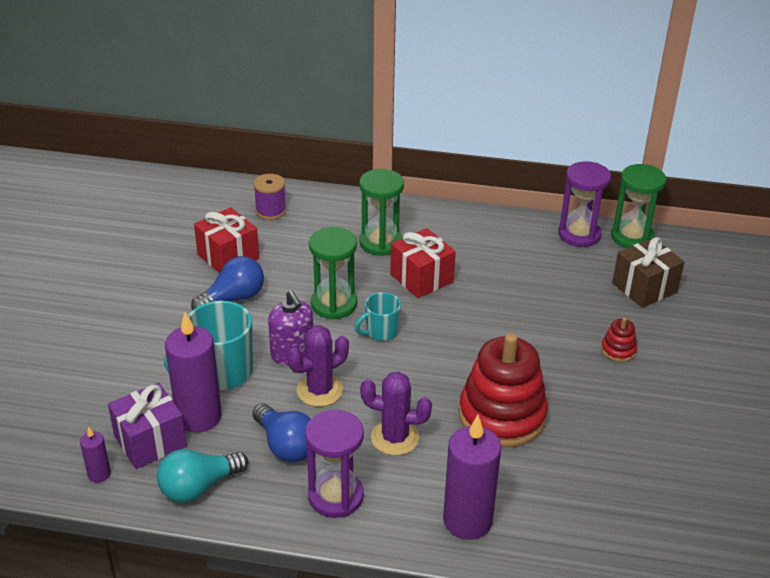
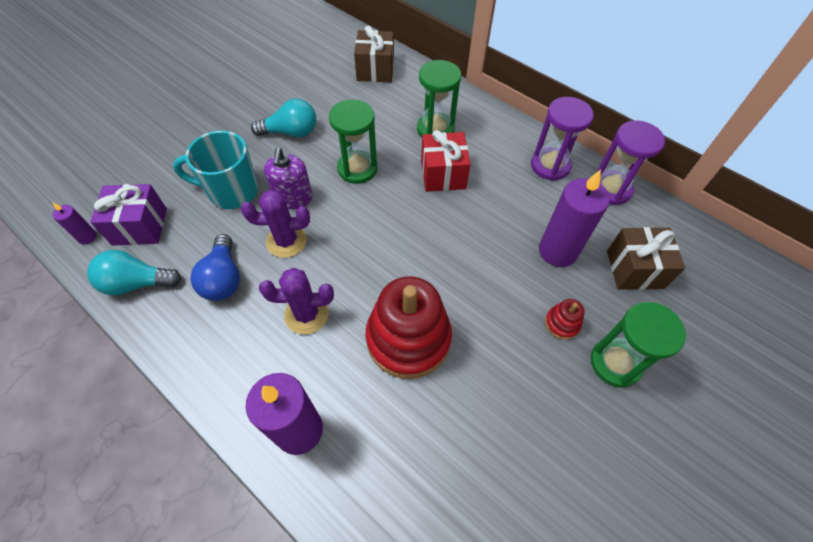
camera: 30 degrees right, 20 degrees up
(199, 417) = (187, 222): purple candle -> purple candle (557, 251)
(228, 257) = (315, 96): red gift -> none
(233, 298) = (291, 132): blue light bulb -> turquoise light bulb
(271, 211) = (375, 70): purple spool -> brown gift
(335, 496) = (220, 345): purple hourglass -> purple hourglass (550, 165)
(381, 332) = (373, 209): turquoise mug -> none
(395, 438) = (306, 314): purple cactus -> purple cactus turned 45 degrees counterclockwise
(632, 237) = (660, 212): green hourglass -> green hourglass (615, 363)

